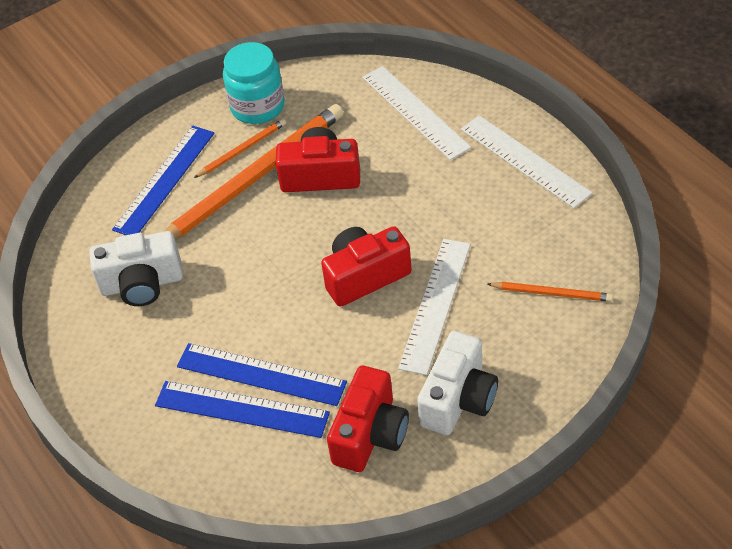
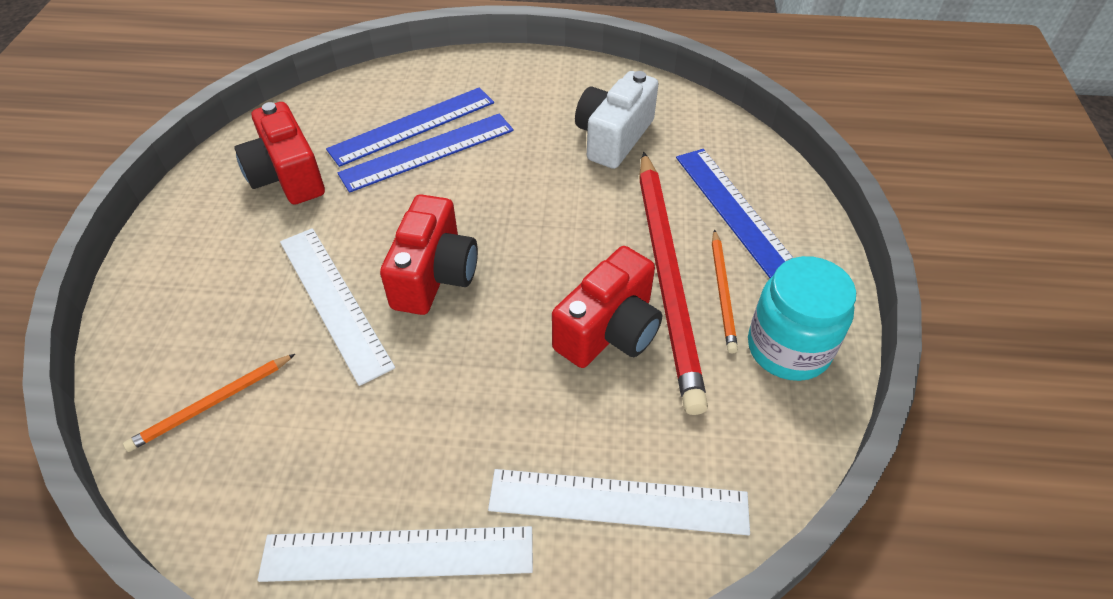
camera: 125 degrees right, 0 degrees up
(254, 178) = (667, 277): orange pencil -> red pencil
(458, 399) = (231, 246): white camera -> none

